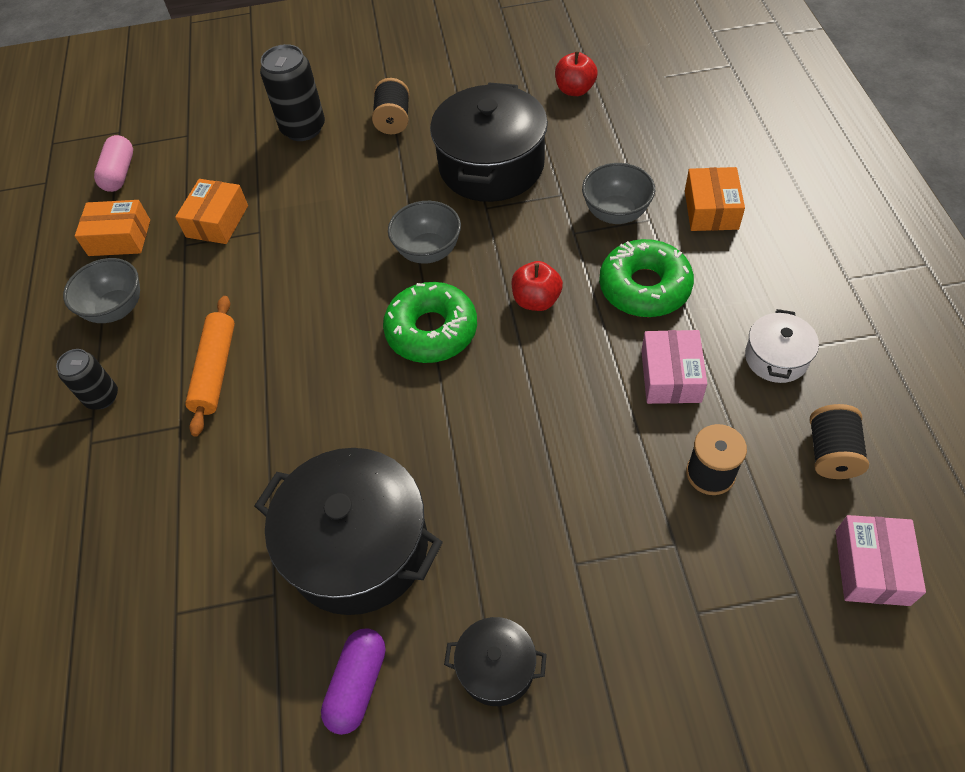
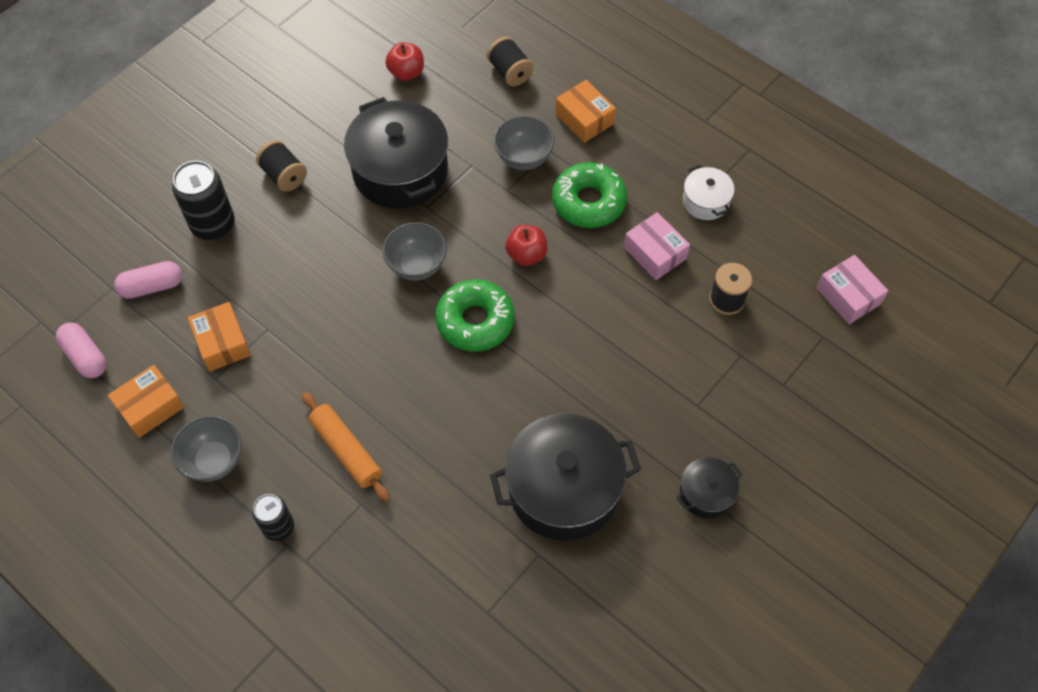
camera: 45 degrees left, 5 degrees up
(214, 149) = (152, 286): none -> pink capsule
(357, 685) = (639, 562): purple capsule -> none
(831, 453) = (780, 243): black spool -> black spool (510, 72)

